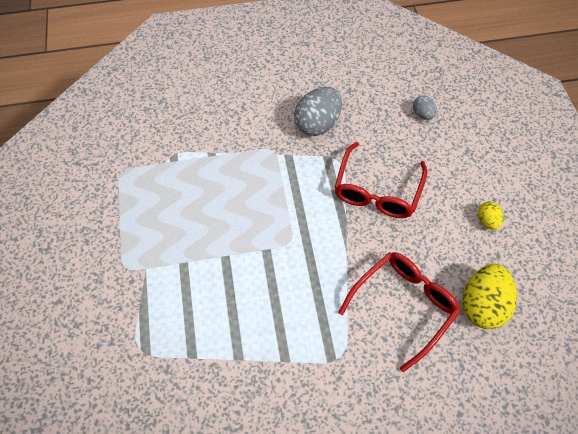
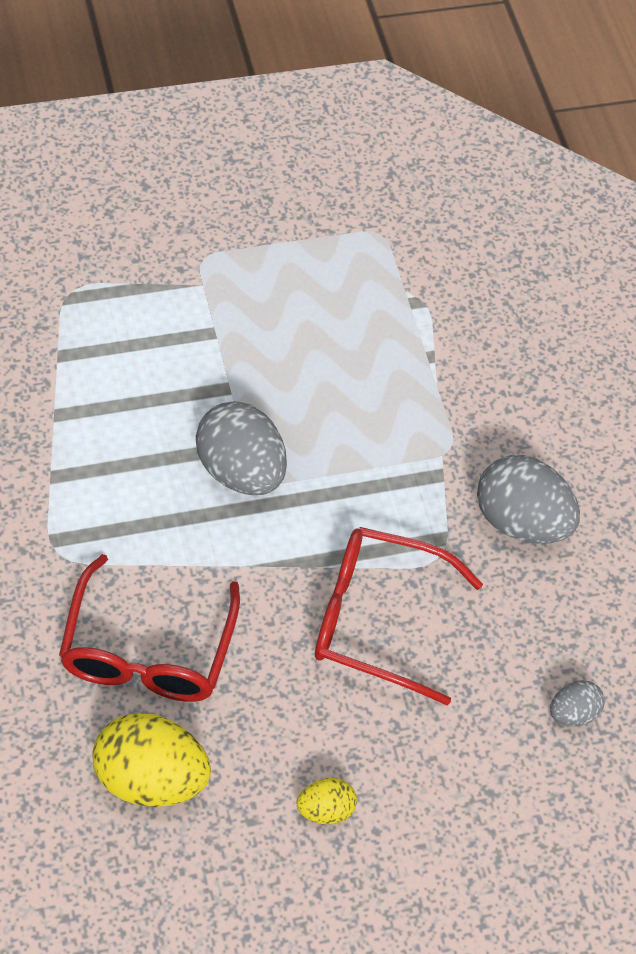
camera: 80 degrees right, 5 degrees down
(284, 252) = (240, 471): none -> grey egg
(403, 305) = (147, 651): red glasses -> red glasses turned 60 degrees clockwise

